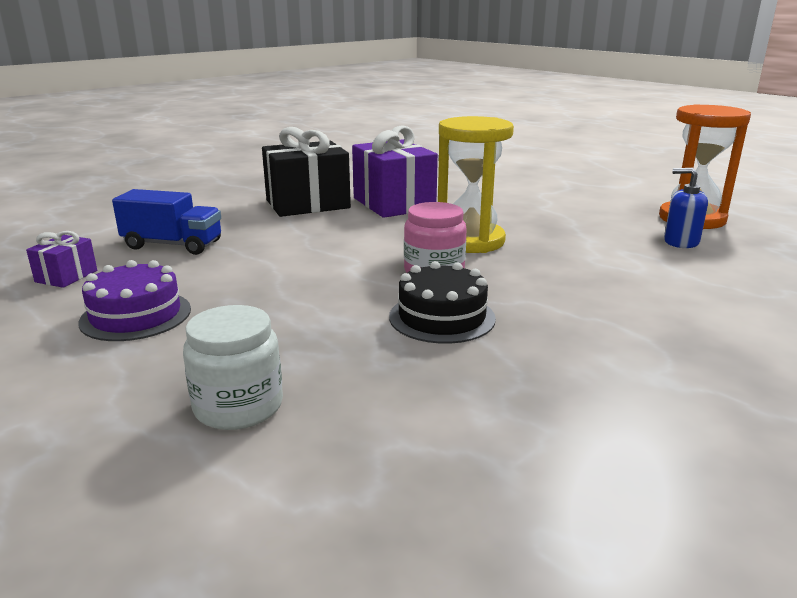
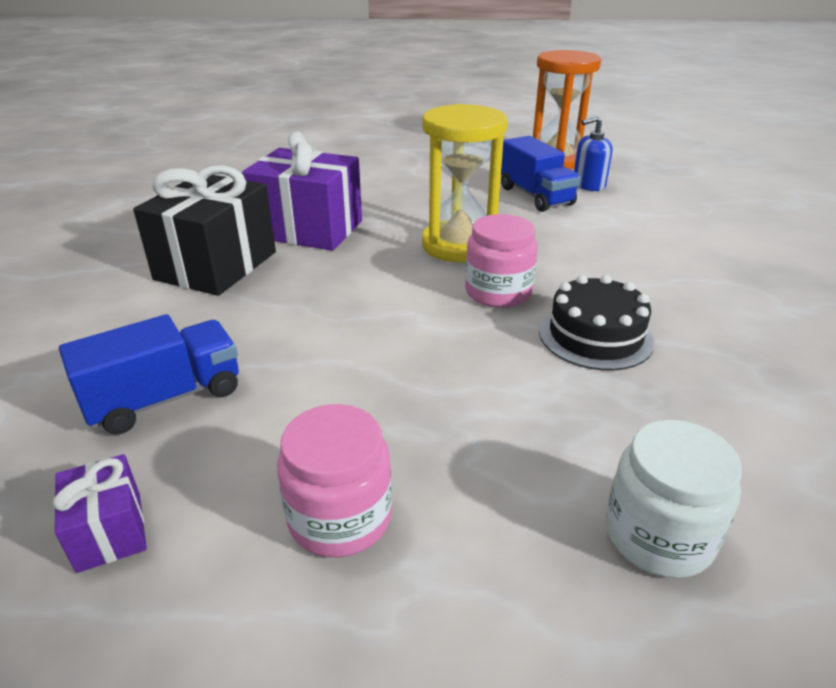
camera: 45 degrees left, 10 degrees up
(136, 315) = (340, 517): purple cake -> pink jar
(607, 234) = (535, 196): none -> blue truck

